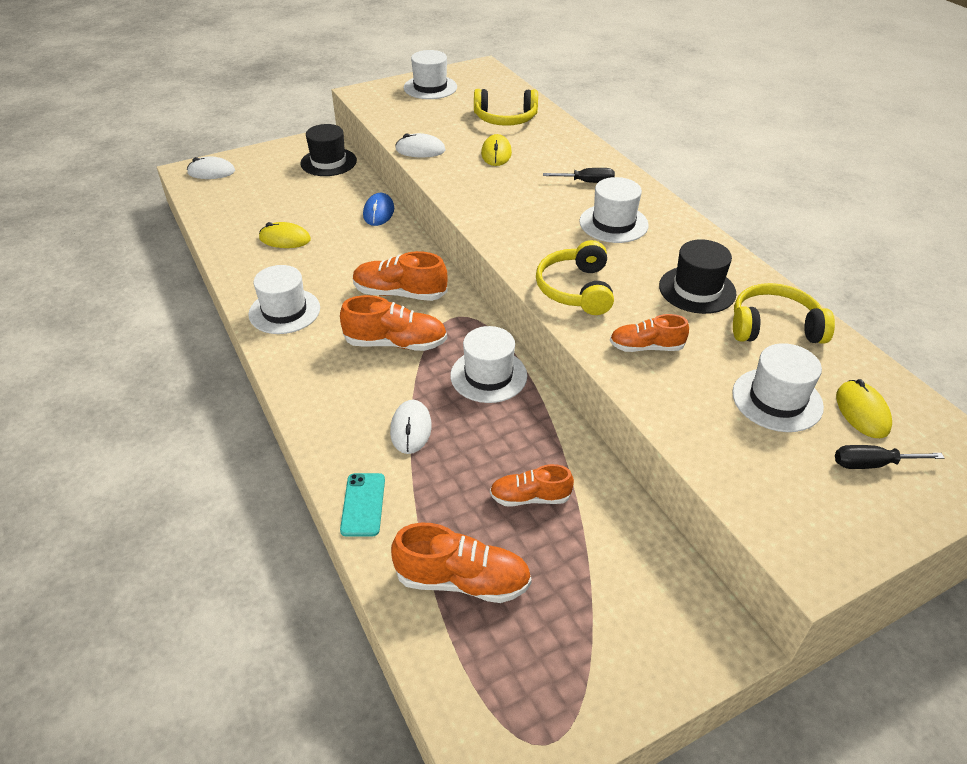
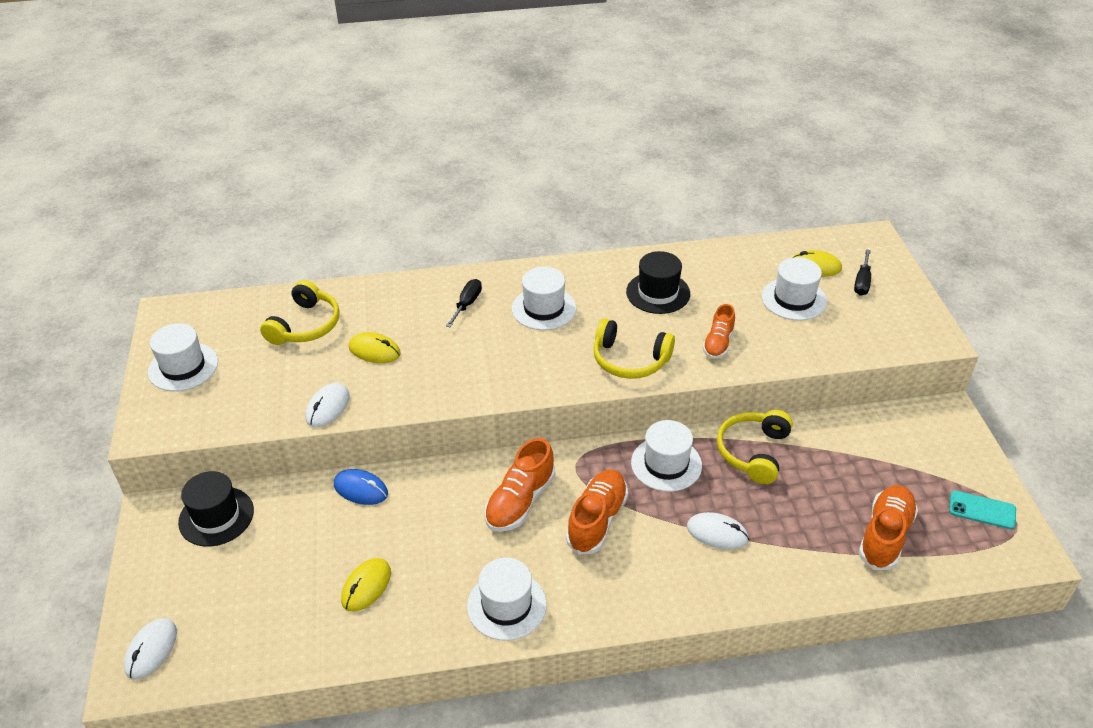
camera: 70 degrees left, 0 degrees up
(363, 504) = (797, 584): turquoise phone -> turquoise phone (982, 510)
(530, 497) = (812, 475): orange shoe -> none
(774, 327) = (717, 271): yellow headphones -> yellow headphones (753, 452)

